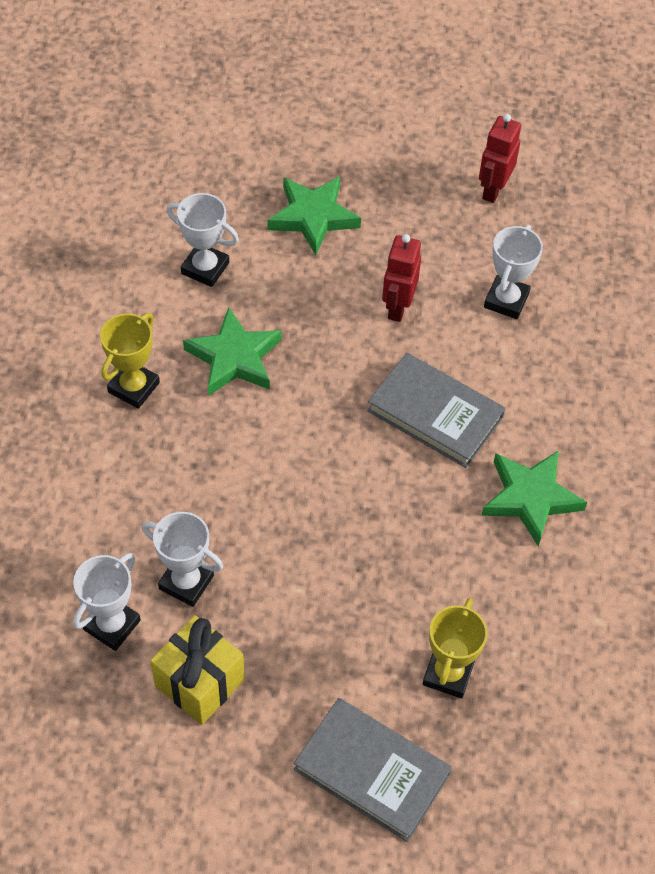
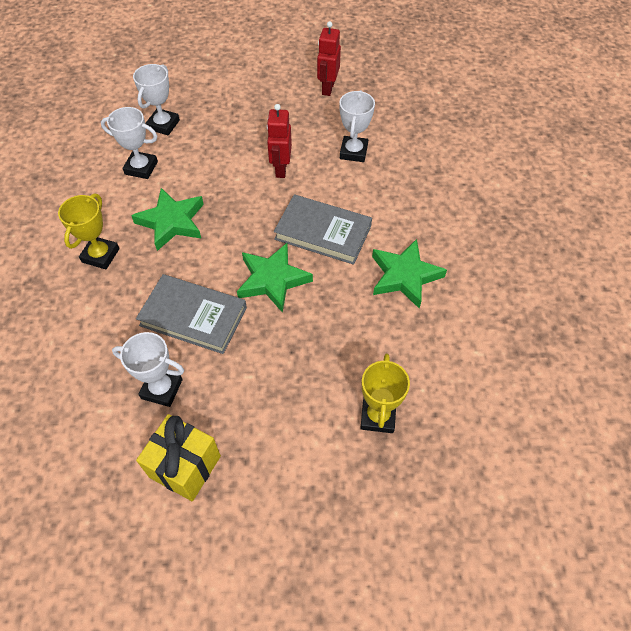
camera: 10 degrees left, 0 degrees up
(112, 625) = (107, 435): white trophy -> white trophy (163, 125)
(313, 217) = (211, 124): green star -> green star (272, 279)
(372, 771) = (337, 508): grey book -> grey book (193, 316)

